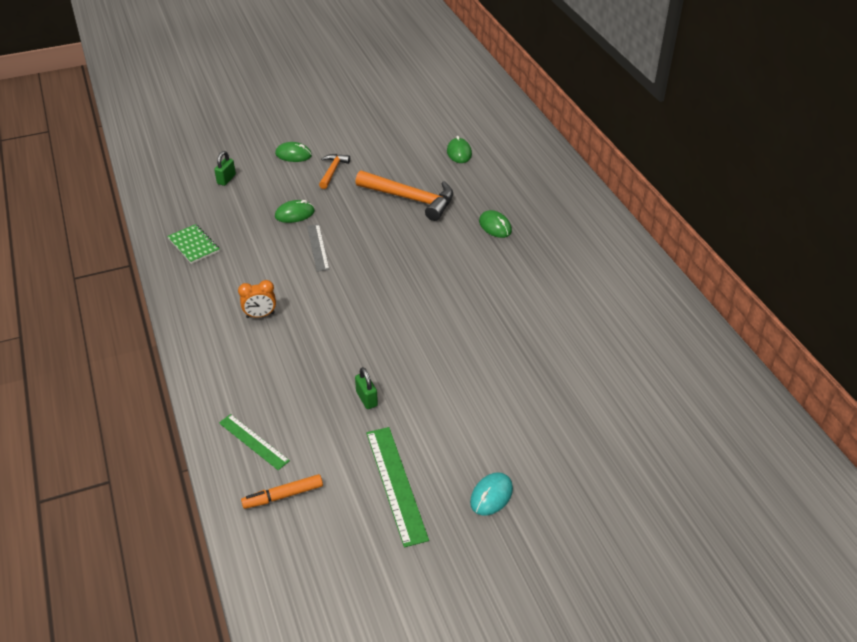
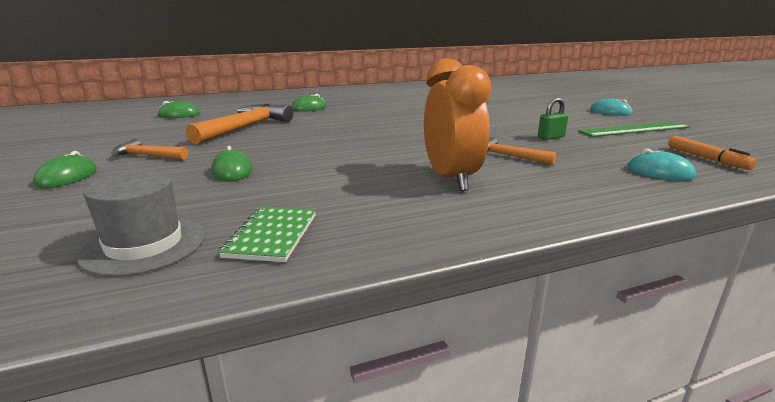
camera: 90 degrees left, 20 degrees down
(194, 209) = (144, 245): none -> grey hat
(194, 245) = (271, 235): green notebook -> green notebook turned 45 degrees counterclockwise
(226, 179) = (71, 222): green padlock -> none
(253, 442) = (659, 172): green ruler -> turquoise mouse
(260, 315) = (451, 179): orange clock -> orange clock, size x1.92
(308, 356) = (509, 156): none -> orange hammer
(317, 247) = (315, 158): grey ruler -> none

